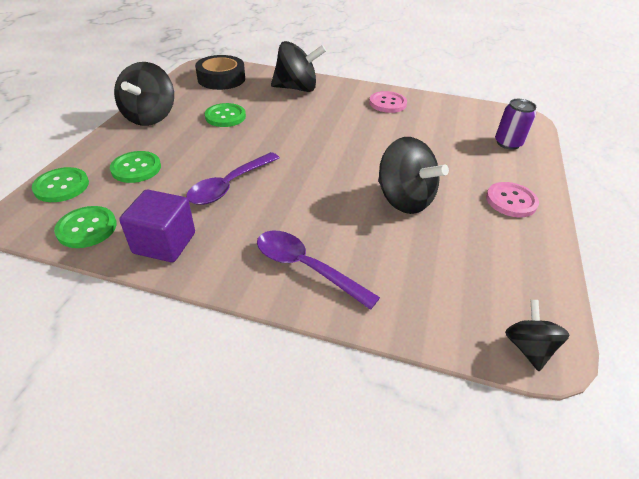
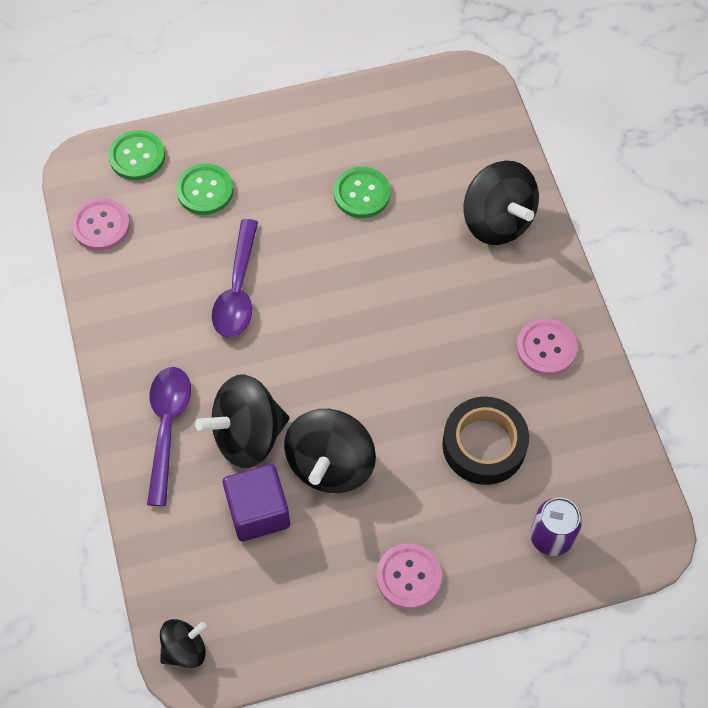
camera: 60 degrees right, 20 degrees up
(87, 228) = (101, 225): green button -> pink button
(150, 117) = (302, 125): black spinning top -> black spinning top (247, 435)
(164, 243) = (123, 297): purple cube -> purple cube (258, 512)
(221, 79) = (449, 123): black tape -> black tape (484, 445)
(230, 185) = (238, 290): purple spoon -> purple spoon turned 90 degrees counterclockwise

